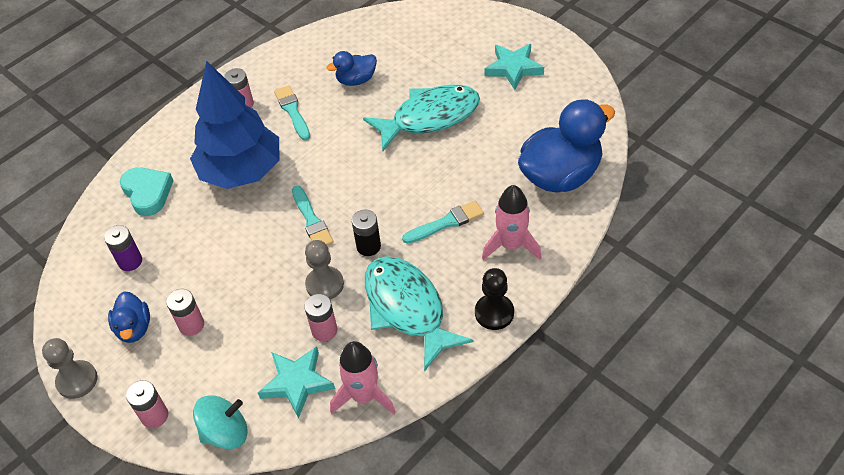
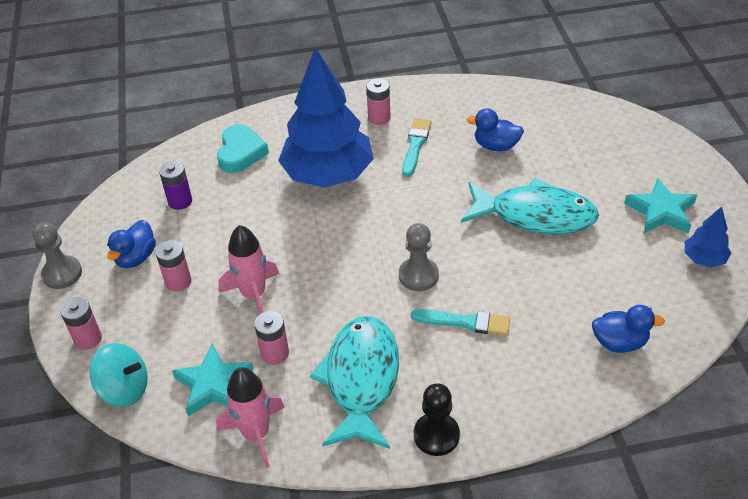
camera: 35 degrees right, 5 degrees down
(312, 220) = (348, 250): turquoise brush -> none
(325, 284) = (310, 313): grey pawn -> grey pawn (418, 275)
(368, 246) = (376, 302): black battery -> none
(511, 245) = (509, 381): pink rocket -> pink rocket (254, 295)
(560, 175) = (619, 342): blue duck -> blue duck, size x0.51
(567, 87) = (704, 259): none -> blue tree

